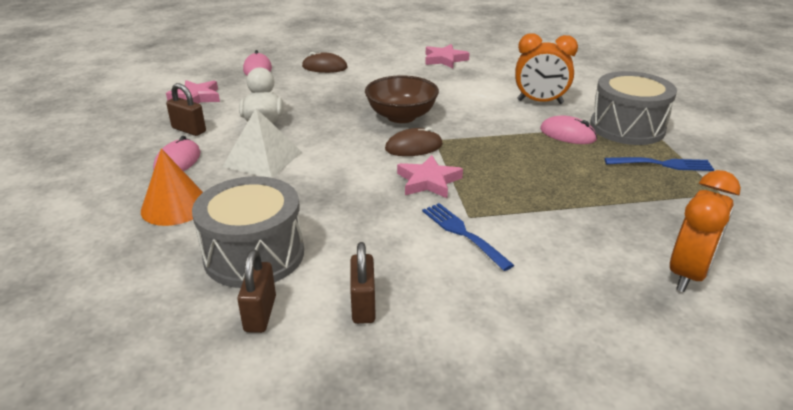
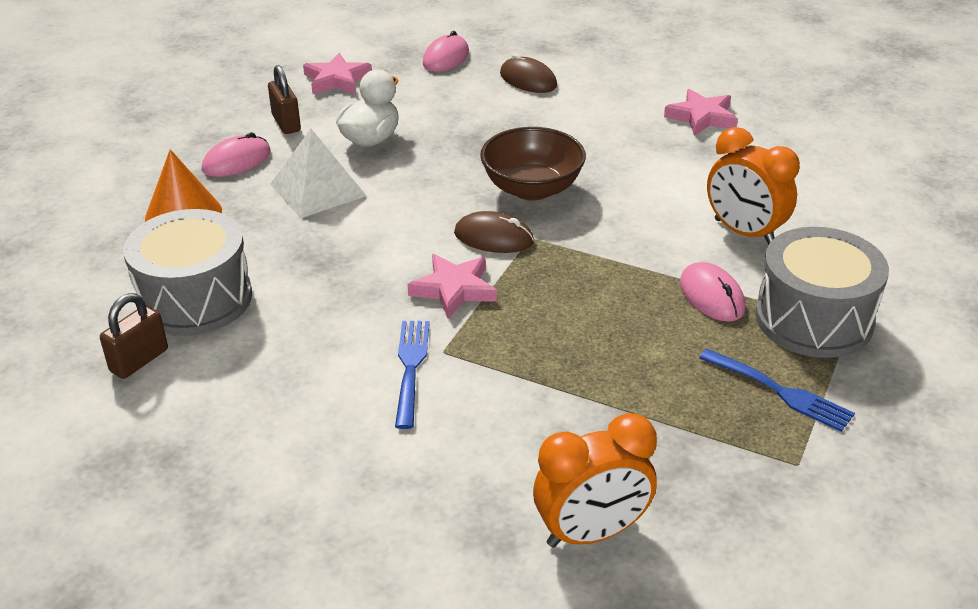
camera: 35 degrees right, 5 degrees up
(363, 305) = (228, 396): brown padlock -> none

